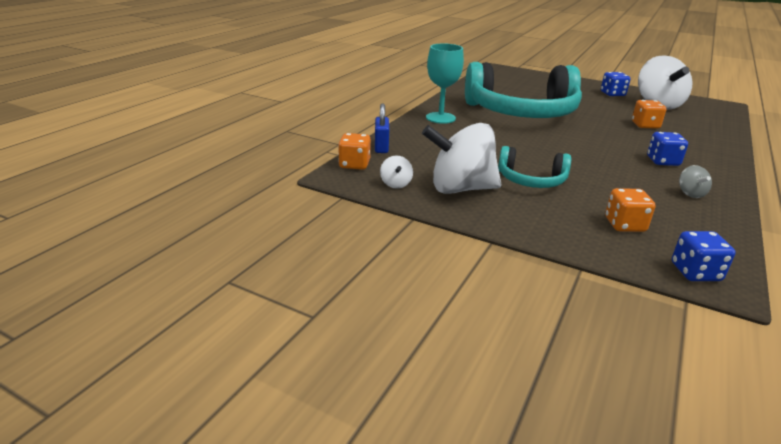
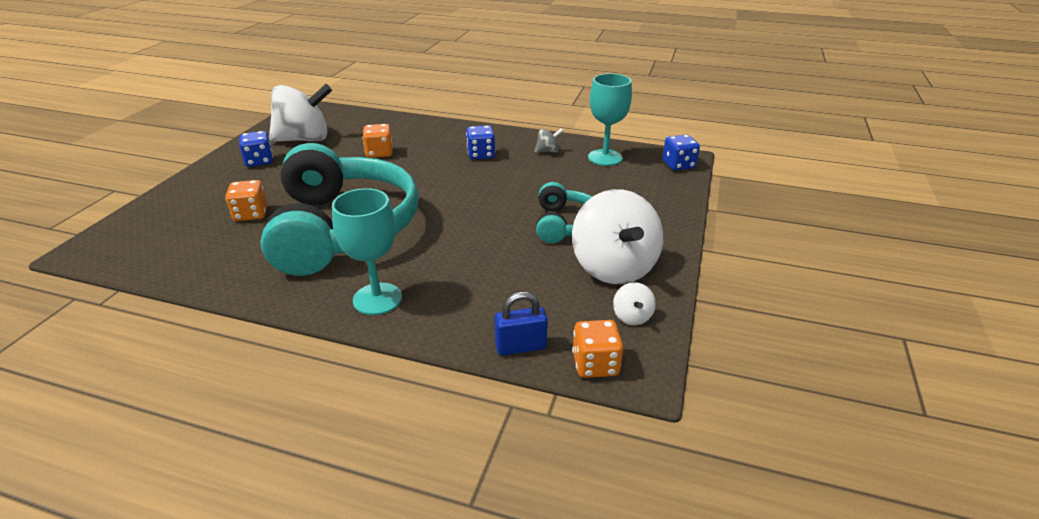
camera: 100 degrees left, 5 degrees up
(396, 184) = (632, 317): white spinning top -> white spinning top turned 105 degrees clockwise
(624, 225) = (627, 183): orange dice -> orange dice (251, 214)
(691, 224) = (605, 157): none -> turquoise goblet

